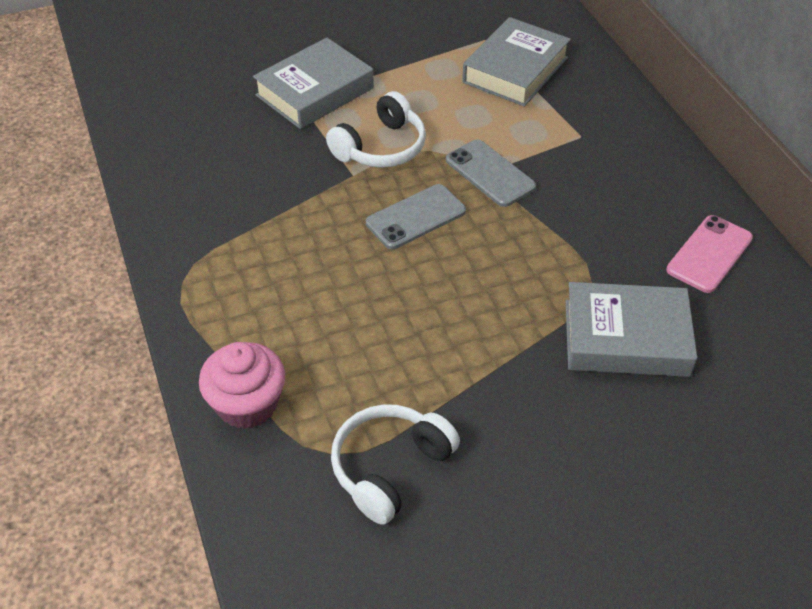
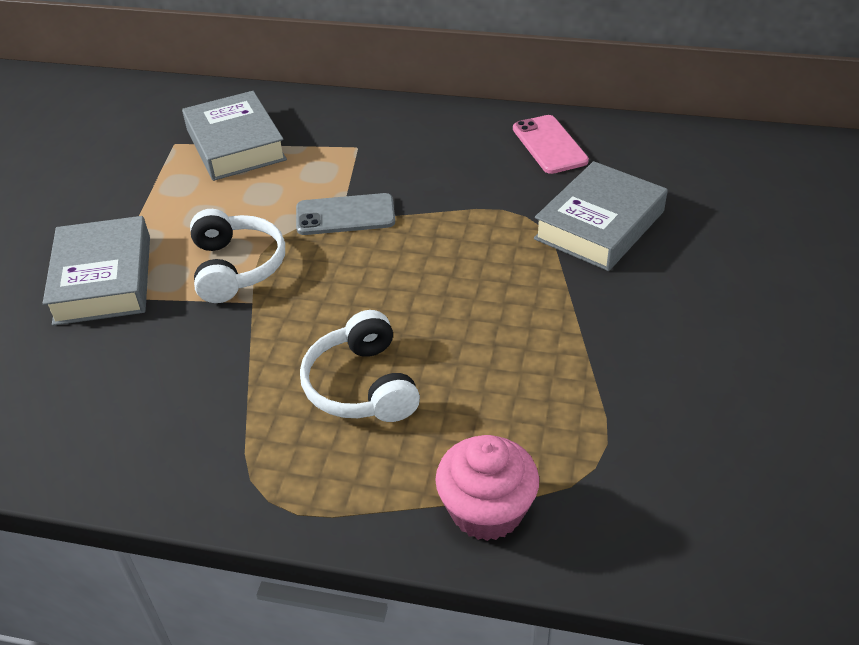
camera: 55 degrees left, 5 degrees down
(390, 468) = (639, 431): white headphones -> white headphones (362, 385)
(416, 217) = (351, 284): grey phone -> none

